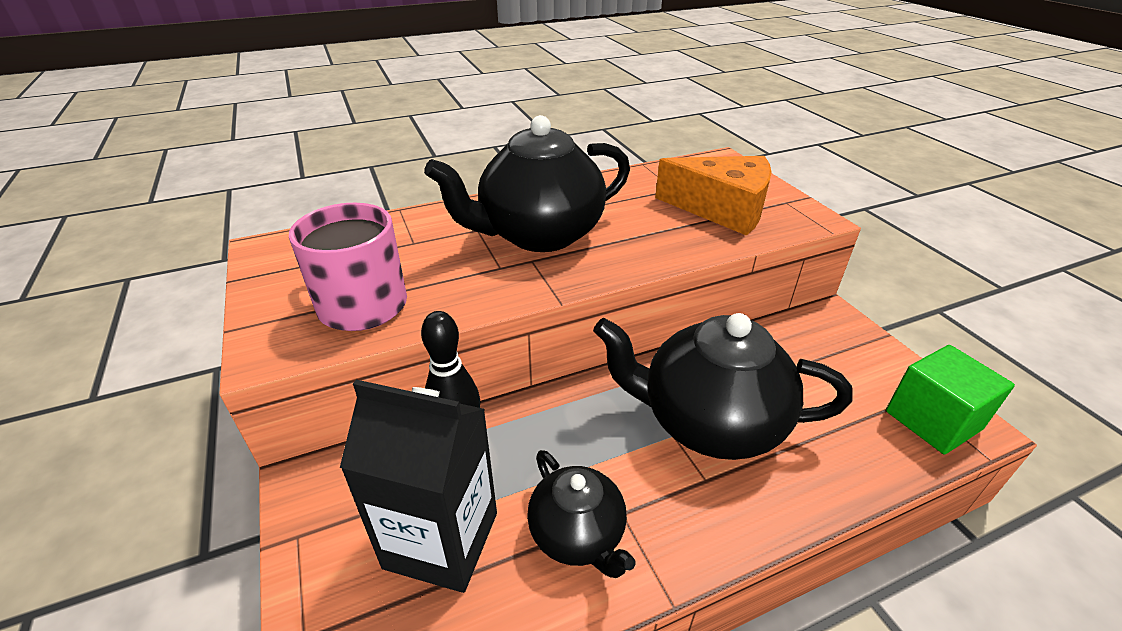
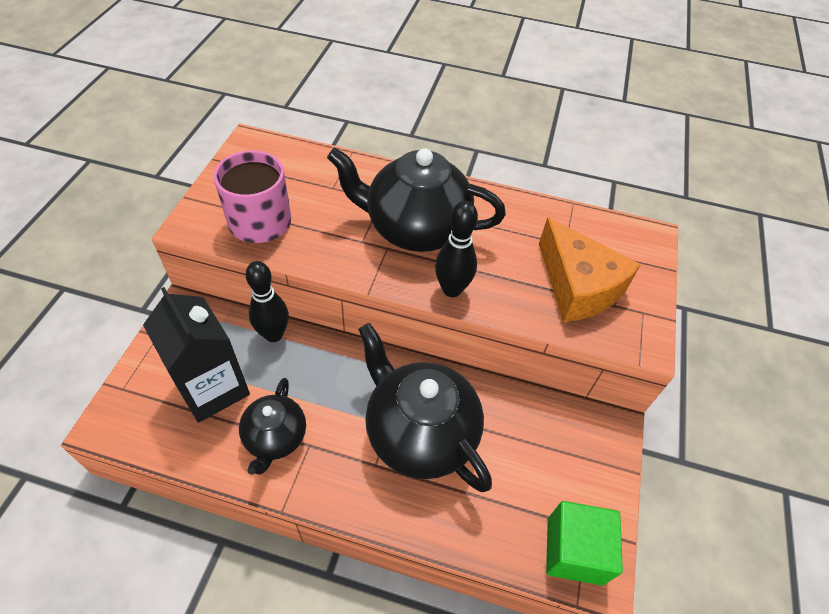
camera: 35 degrees right, 15 degrees up
(632, 259) = (452, 289): none -> black bowling pin

